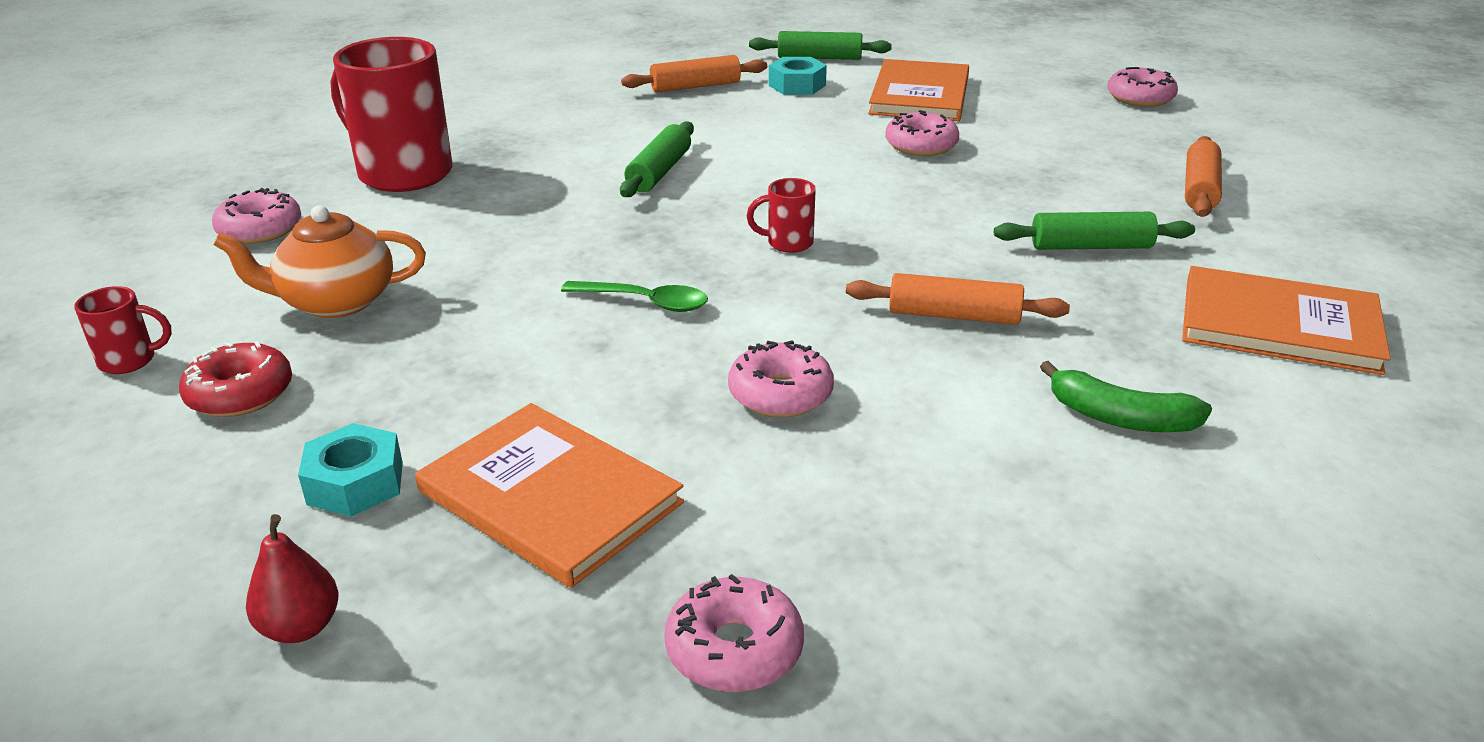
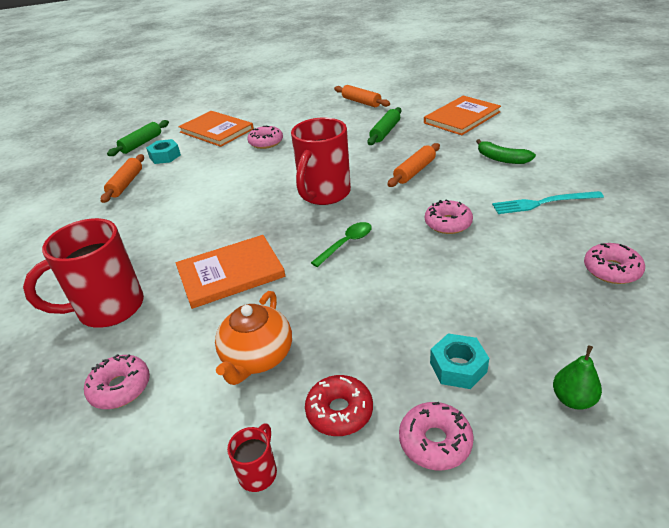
camera: 60 degrees left, 5 degrees up
(300, 627) = (573, 399): red pear -> green pear
(549, 497) = (497, 301): orange book -> orange book (230, 273)
(659, 172) = (215, 214): green rolling pin -> none
(788, 243) = (324, 194): red mug -> red mug, size x2.29
(959, 510) = (543, 203): none -> turquoise fork
(1120, 418) = (502, 159): green banana -> green banana turned 75 degrees clockwise
(1140, 98) = (277, 90): pink donut -> pink donut (435, 441)

